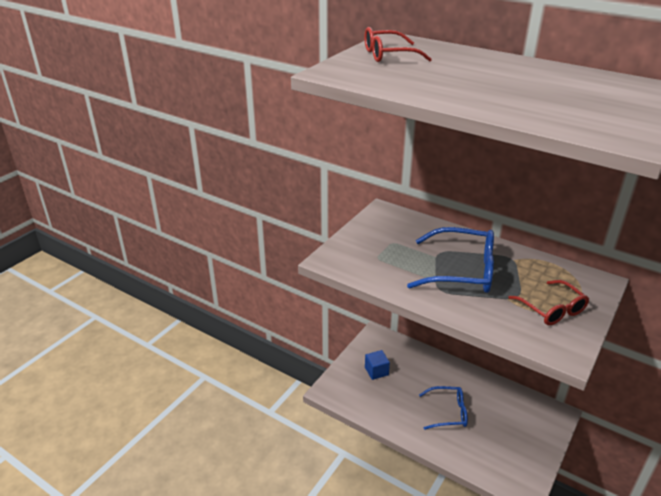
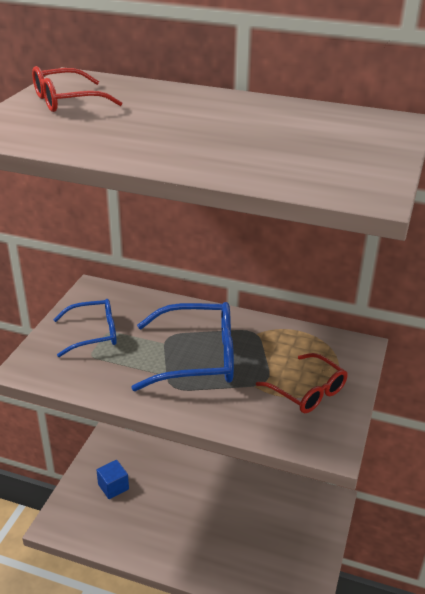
camera: 15 degrees left, 0 degrees up
(448, 412) = (206, 524): blue glasses -> blue glasses (94, 333)

